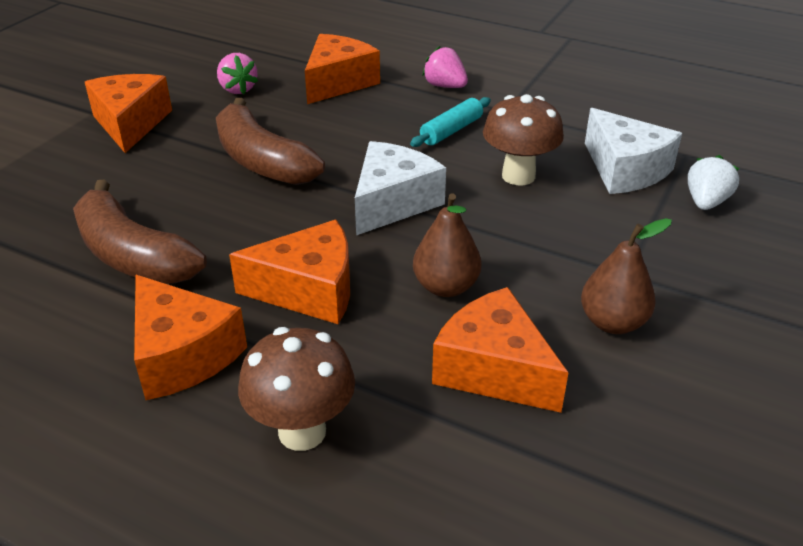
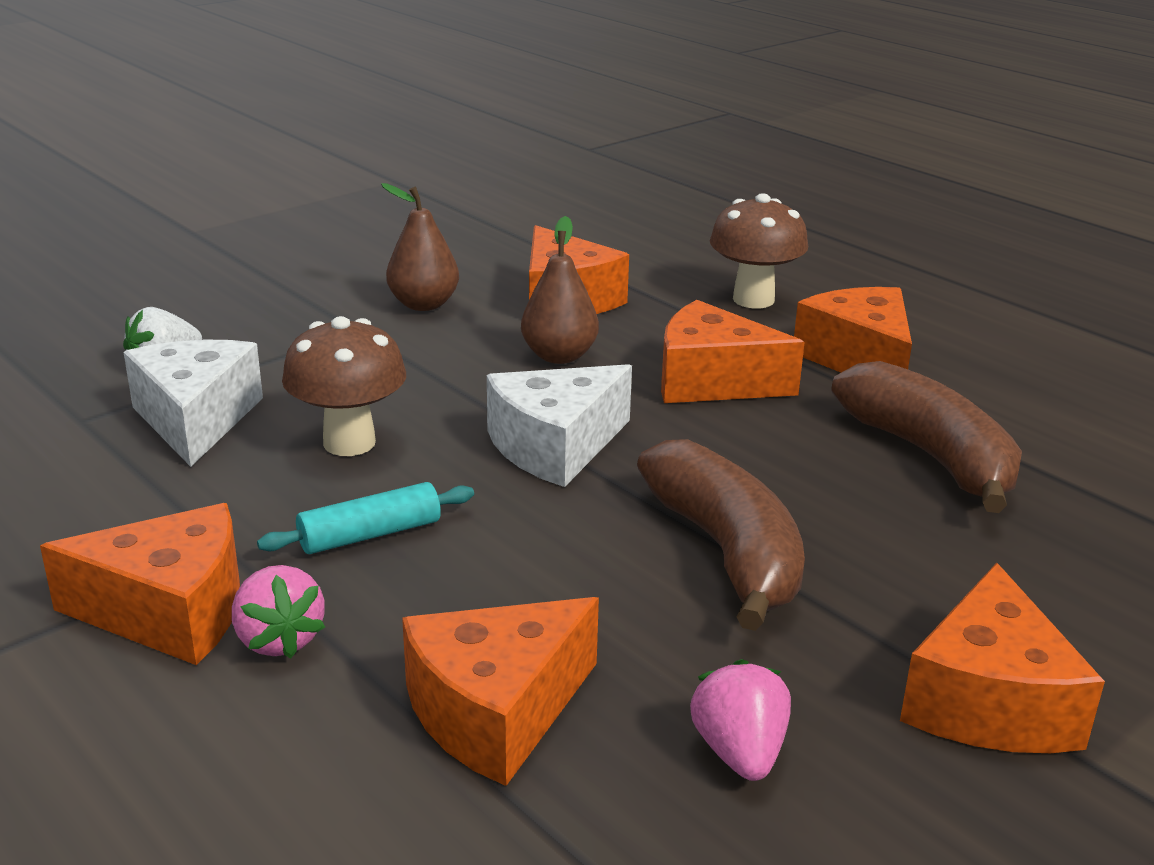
camera: 160 degrees left, 10 degrees down
(500, 86) = (170, 612): none -> orange cheese

